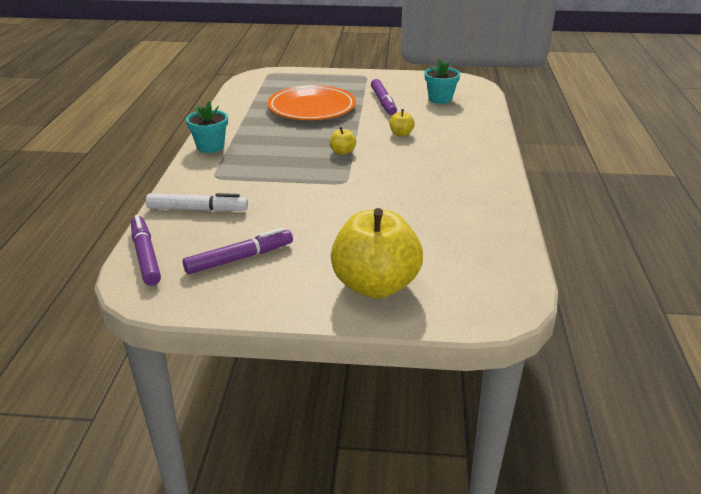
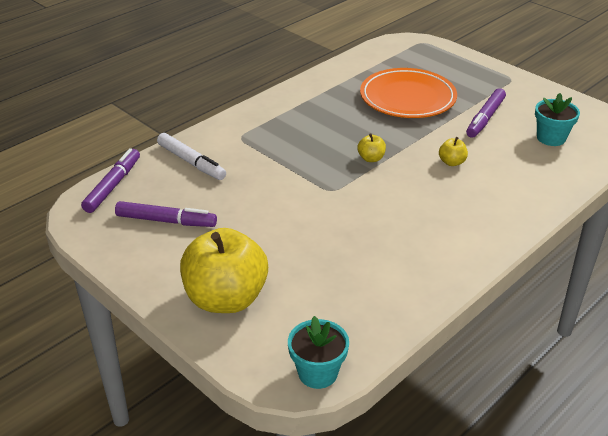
camera: 40 degrees right, 5 degrees up
(210, 147) = (272, 105): turquoise flower pot -> turquoise flower pot (317, 373)

